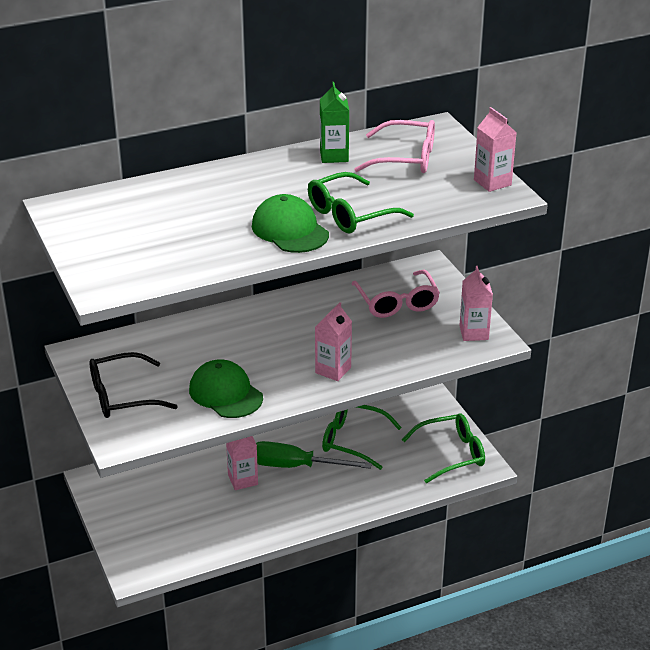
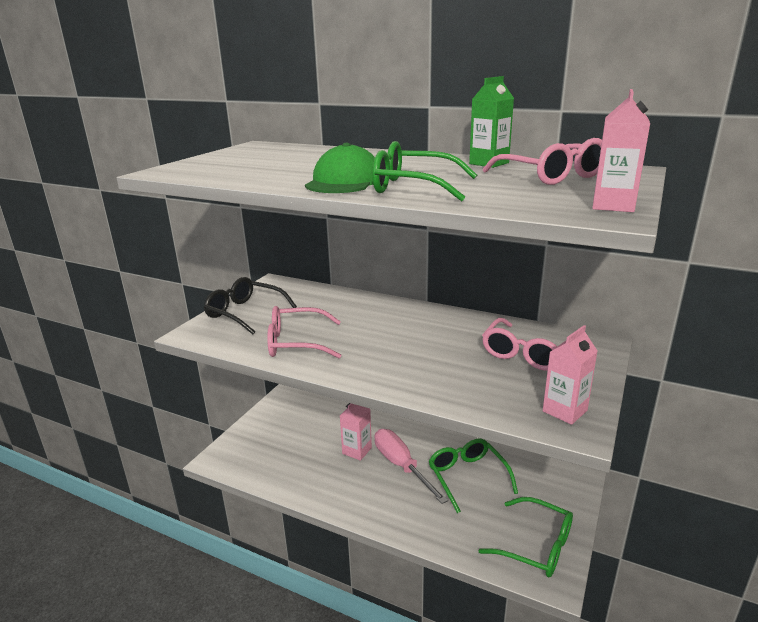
camera: 50 degrees right, 10 degrees down
(225, 393) = (296, 343): green cap -> pink glasses
(295, 466) = (401, 466): green screwdriver -> pink screwdriver
(333, 370) = (391, 369): pink carton -> none

